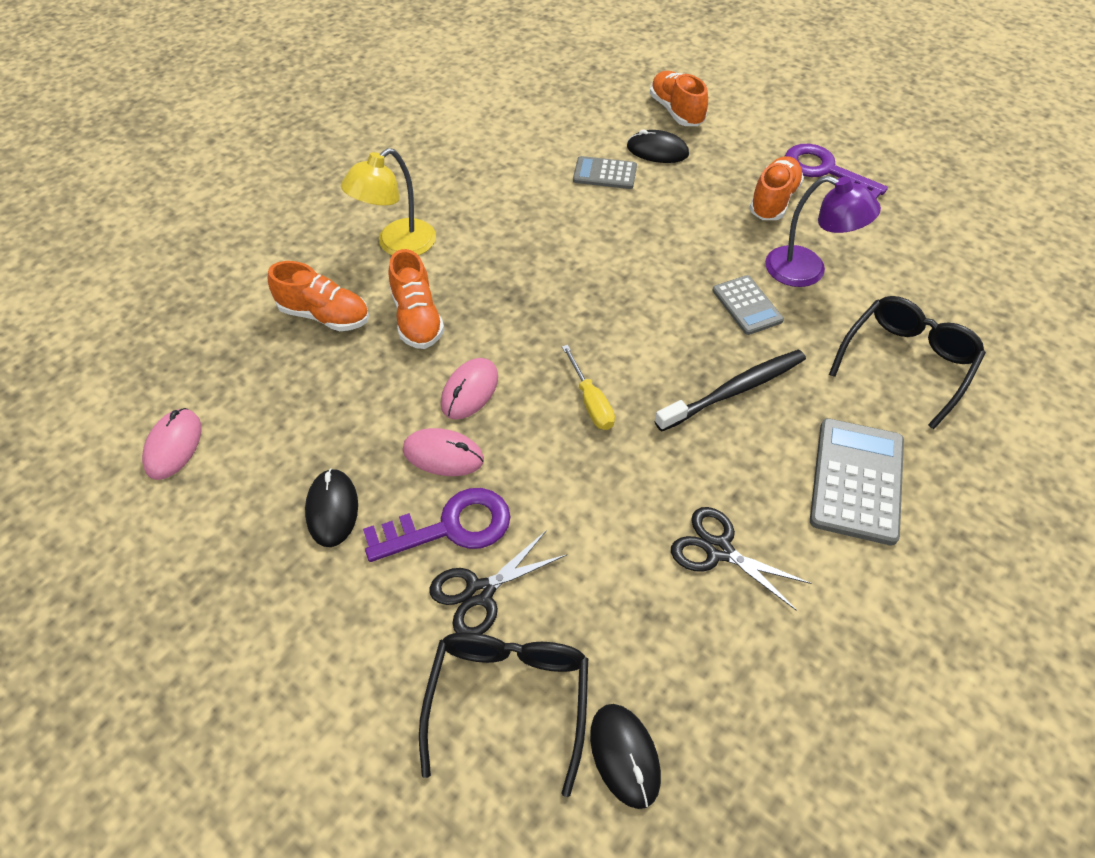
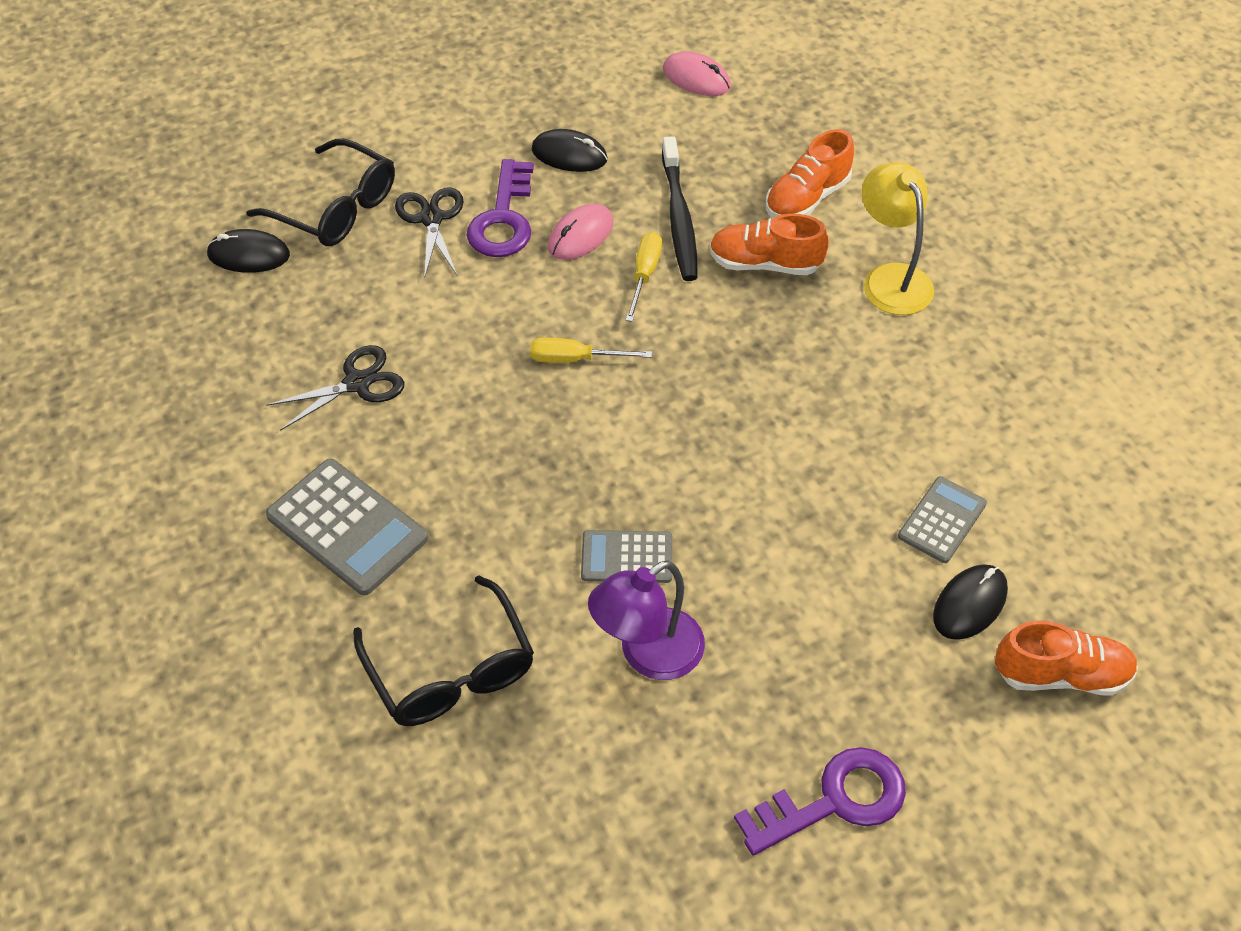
camera: 115 degrees right, 0 degrees up
(469, 391) = (644, 275): pink mouse -> yellow screwdriver
(734, 390) = (516, 483): black toothbrush -> black toothbrush (679, 218)
(773, 201) = (799, 692): orange shoe -> none

